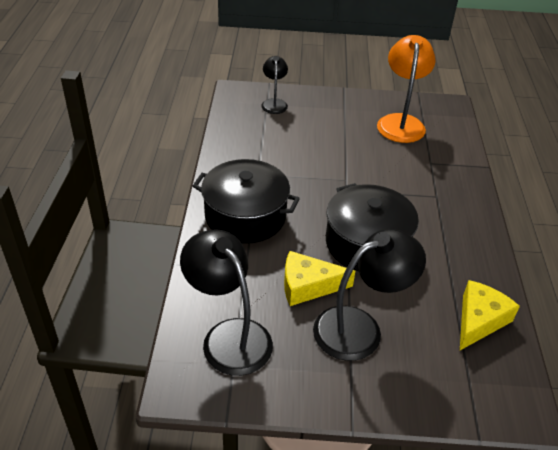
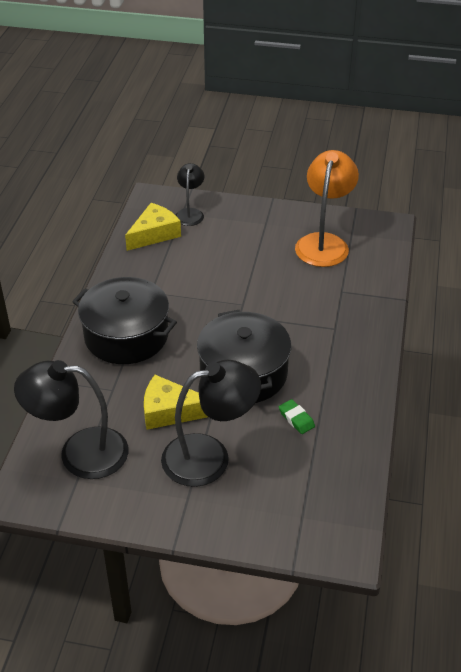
camera: 10 degrees right, 0 degrees up
(229, 336) = (79, 453): black lamp -> black lamp turned 60 degrees counterclockwise
(430, 283) = (296, 419): none -> green eraser
(479, 320) = (334, 459): yellow cheese -> yellow cheese (154, 234)

